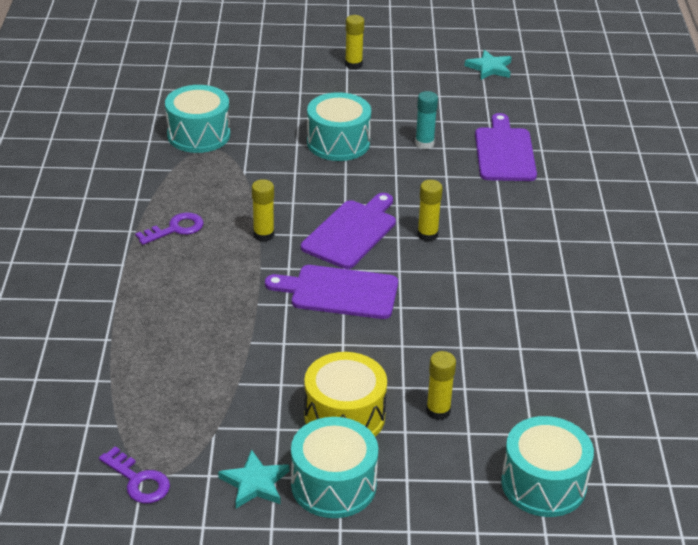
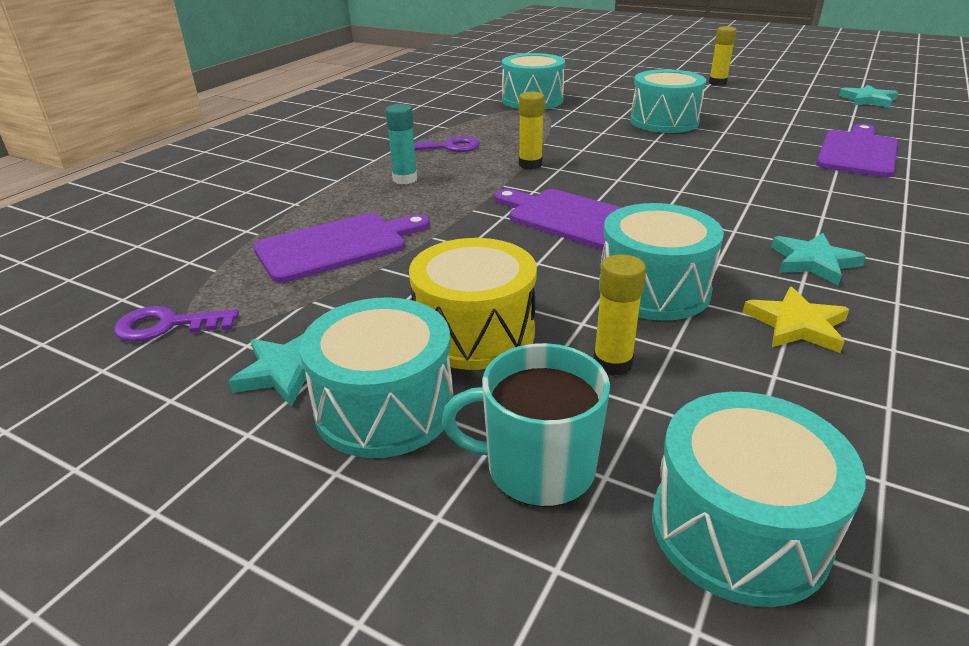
camera: 30 degrees right, 5 degrees down
(138, 480) = (167, 326): purple key -> purple key turned 105 degrees clockwise
(351, 232) = (627, 178): purple cutting board -> purple cutting board (337, 246)
(424, 143) = (760, 134): turquoise glue stick -> turquoise glue stick (405, 179)
(427, 235) = (718, 195): yellow glue stick -> none
(430, 345) = (653, 289): none -> turquoise drum
(438, 488) = (537, 467): none -> turquoise mug
(515, 289) = (813, 262): none -> turquoise star
(524, 348) = (796, 325): none -> yellow star

